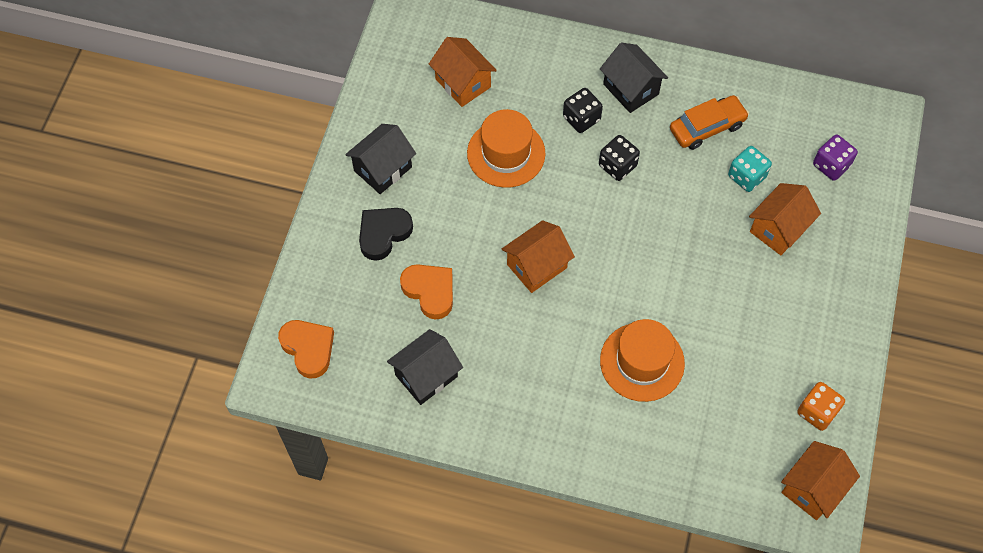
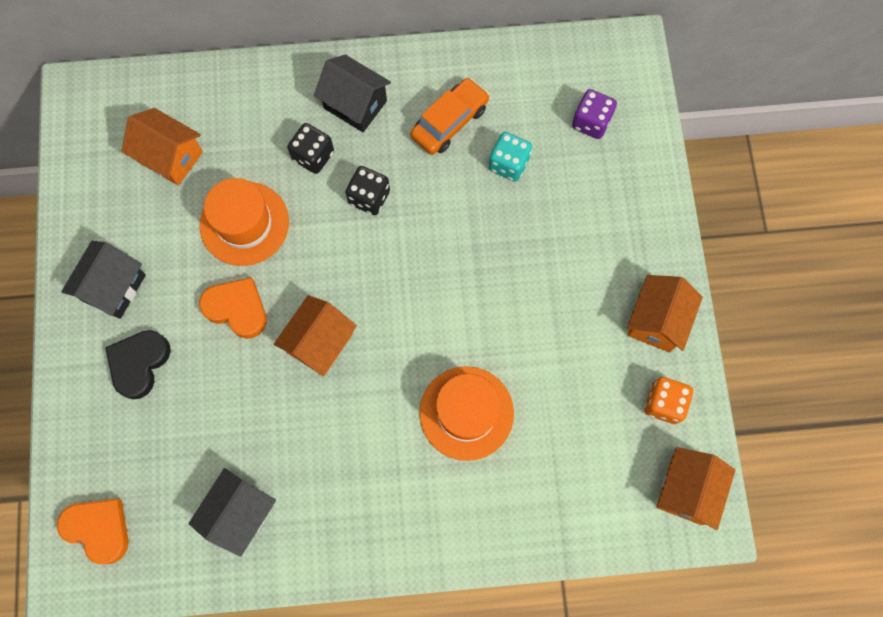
camera: 20 degrees left, 10 degrees up
(430, 291) = (212, 413): orange heart -> orange heart (237, 309)
(778, 229) = (560, 212): orange house -> orange house (656, 321)

